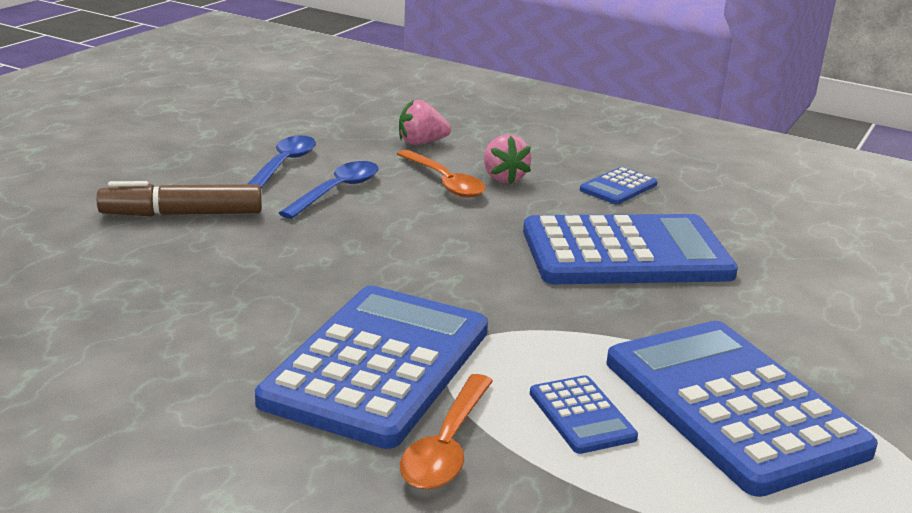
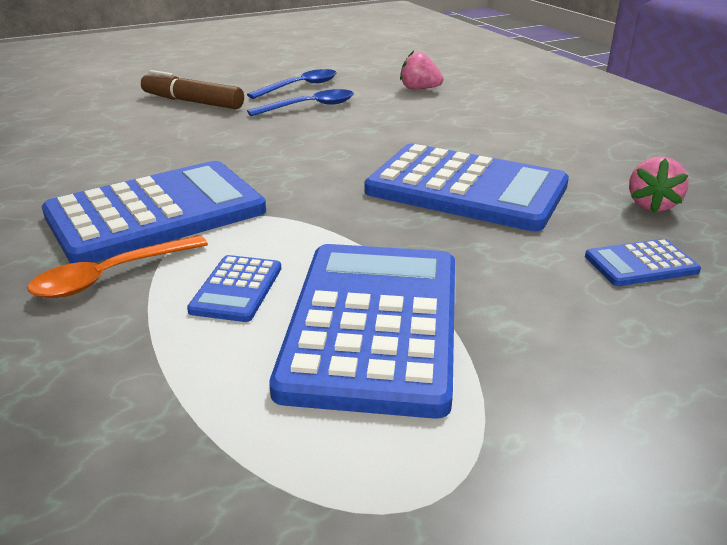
camera: 35 degrees right, 5 degrees up
(444, 182) = (395, 115): orange spoon -> none
(504, 178) = (447, 120): pink strawberry -> pink strawberry (652, 205)
(618, 187) = (537, 143): blue calculator -> blue calculator (641, 264)

